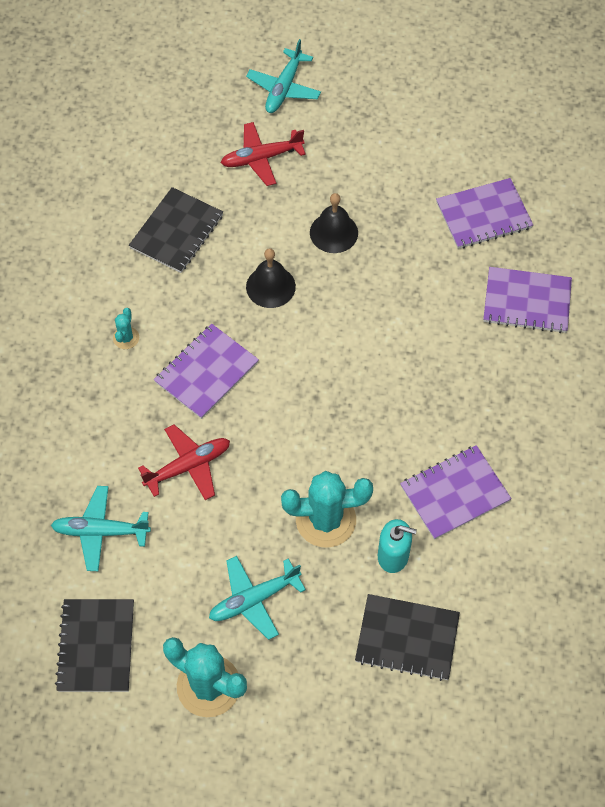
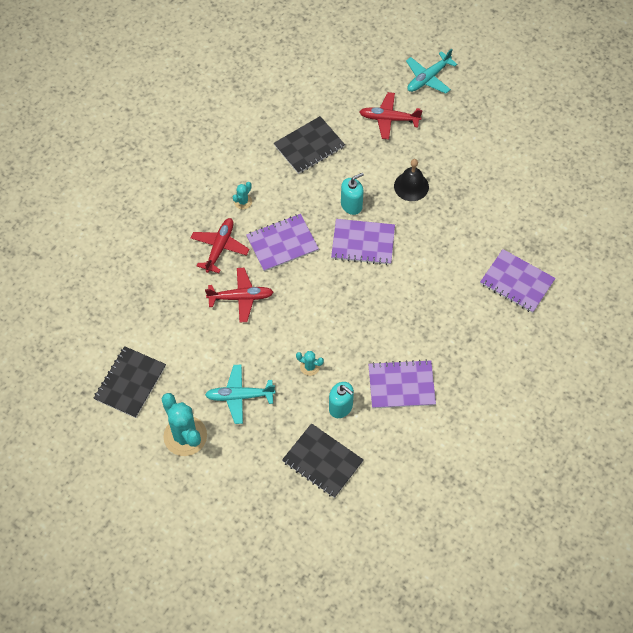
camera: 25 degrees right, 0 degrees up
(100, 531) = (167, 315): turquoise plane -> none
(126, 411) = (219, 247): none -> red plane
(270, 286) = (351, 205): black bell -> turquoise soap dispenser
(325, 520) = (309, 367): turquoise cactus -> turquoise cactus, size x0.47
(483, 215) = (518, 214): purple notebook -> purple notebook (363, 243)

